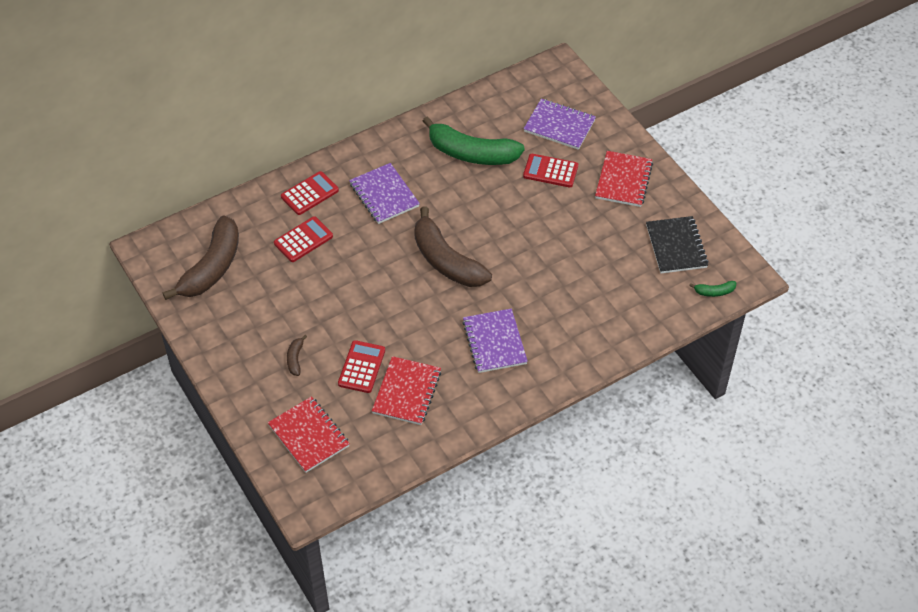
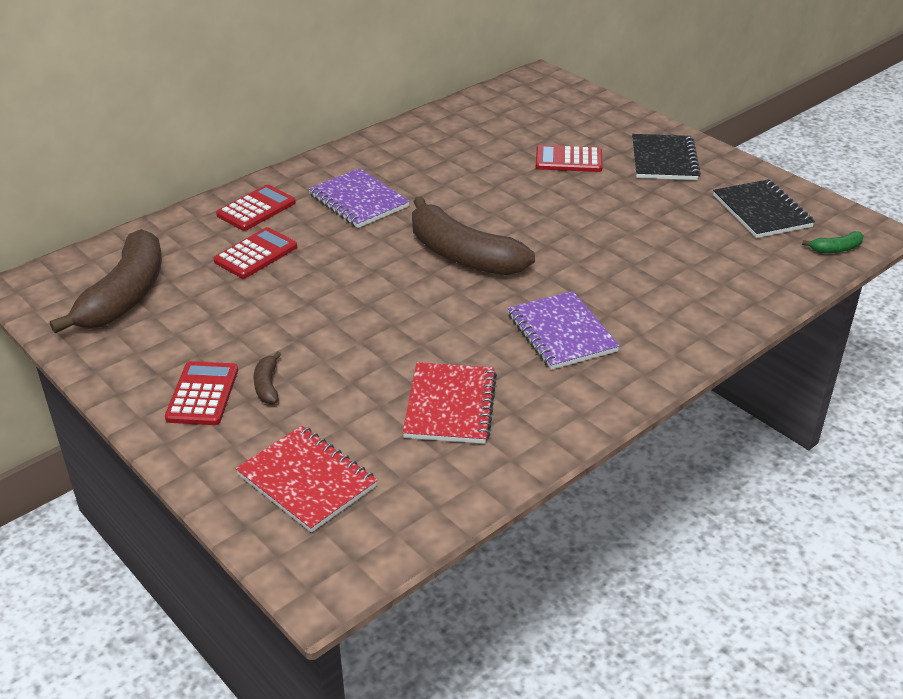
camera: 10 degrees left, 15 degrees down
(361, 367) = (372, 383): red calculator -> red calculator (202, 394)
(471, 153) = (462, 154): green banana -> none
(559, 126) = (563, 122): purple notebook -> none
(623, 180) = (664, 160): red notebook -> black notebook

